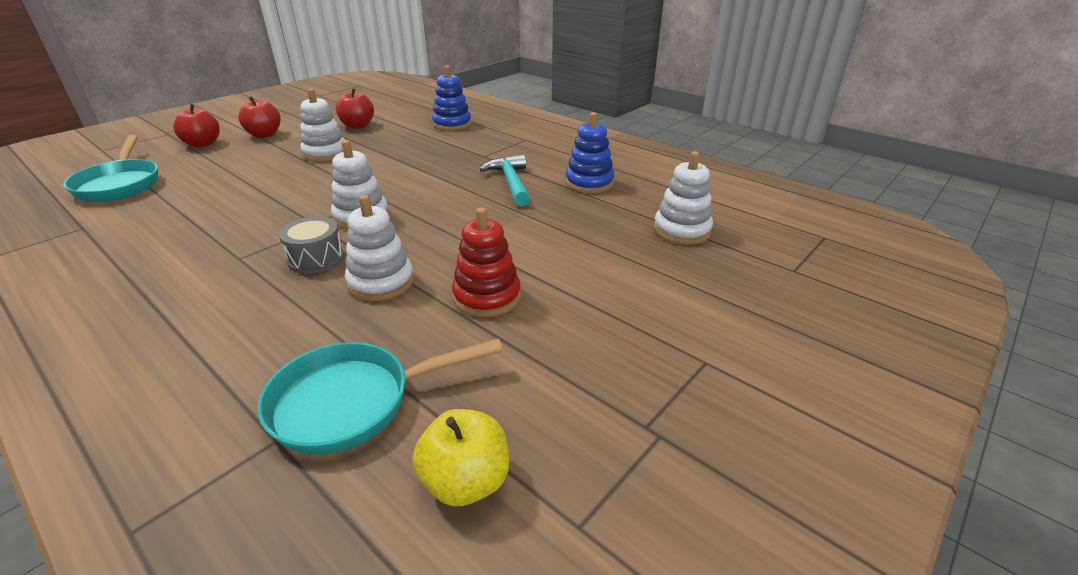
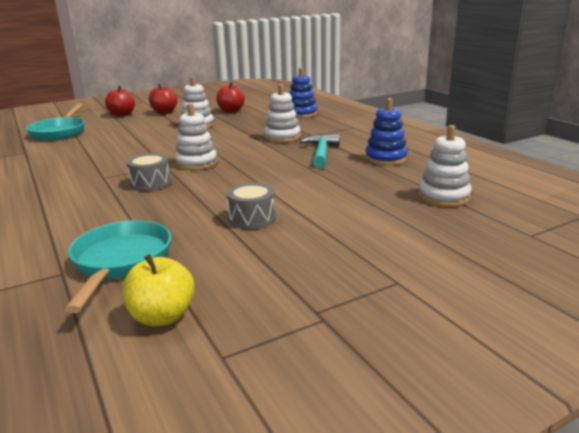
camera: 20 degrees right, 10 degrees down
(353, 402) = (120, 262): turquoise pan -> turquoise pan turned 90 degrees clockwise
(381, 282) = (184, 201): white stacking toy -> white stacking toy (282, 137)
(487, 297) = (252, 218): red stacking toy -> grey drum

